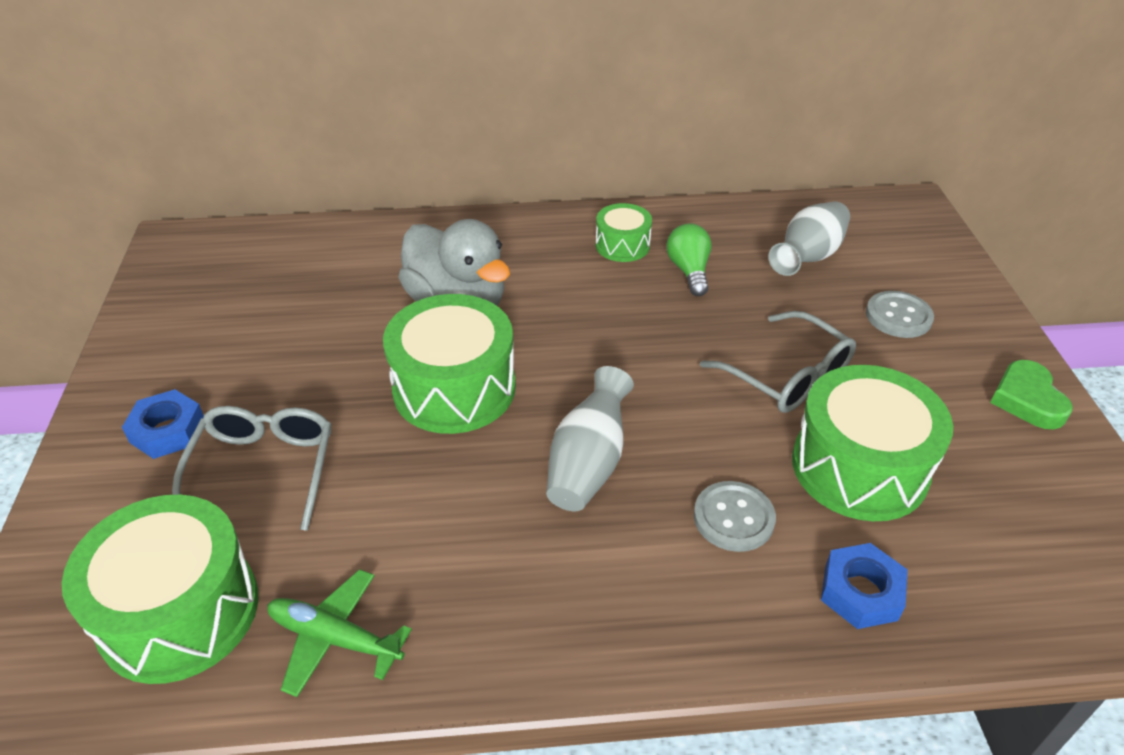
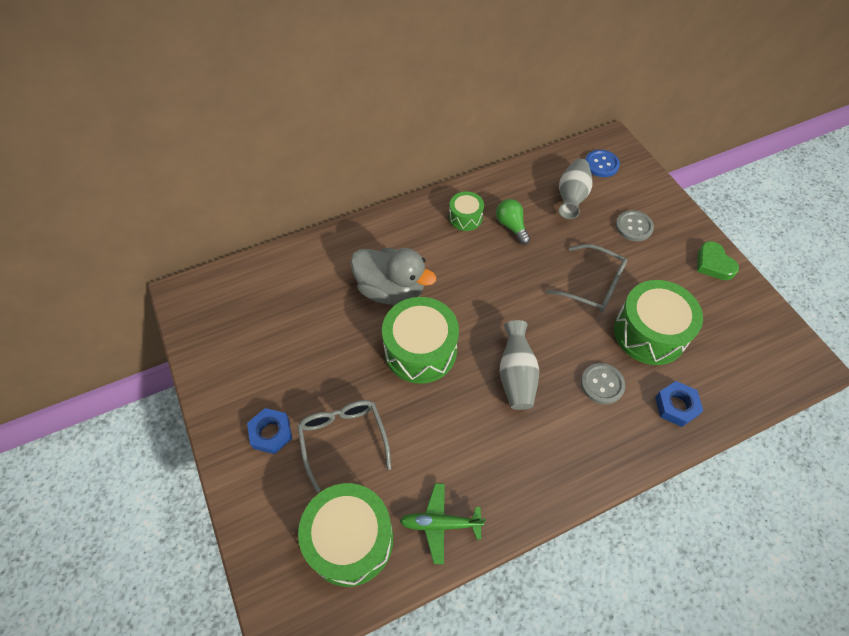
camera: 20 degrees left, 15 degrees up
(879, 228) = (601, 164): none -> blue button

